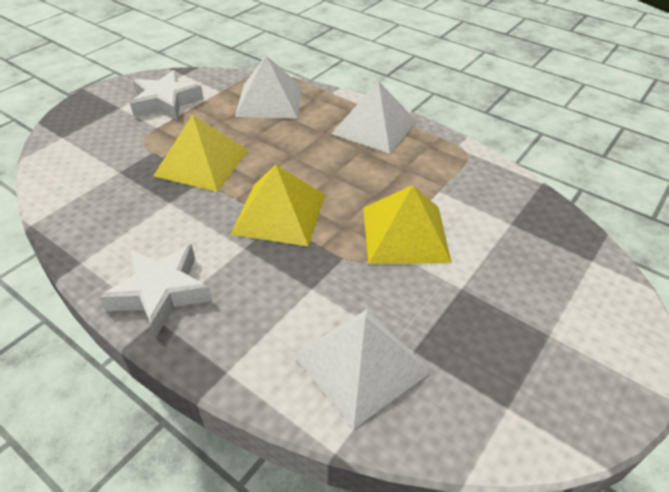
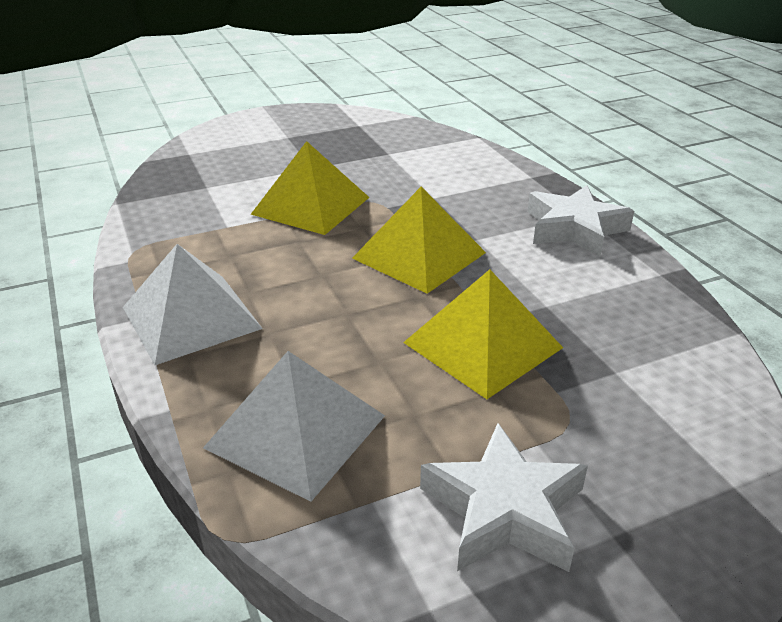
camera: 150 degrees left, 10 degrees down
(360, 363) = (431, 157): white pyramid -> none

